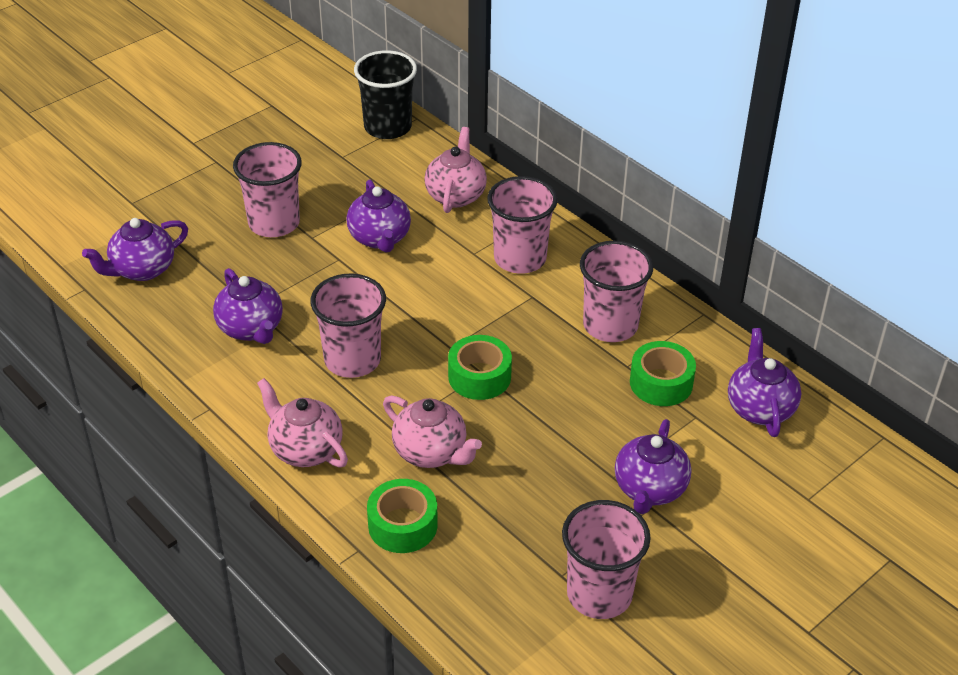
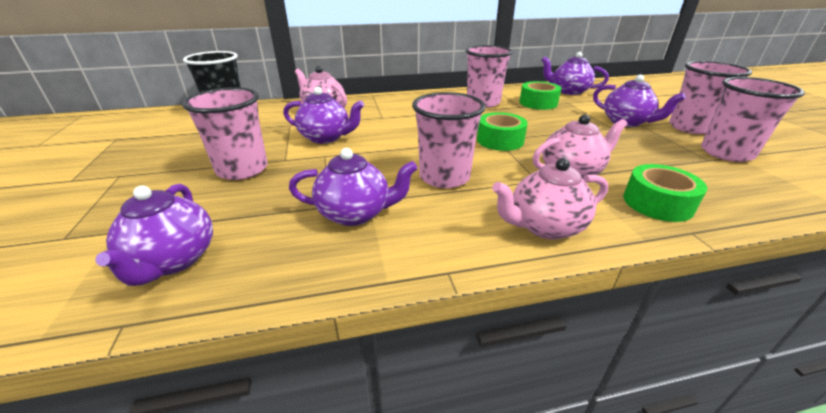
camera: 60 degrees left, 10 degrees down
(520, 258) = (403, 108): pink cup -> pink cup (690, 127)

